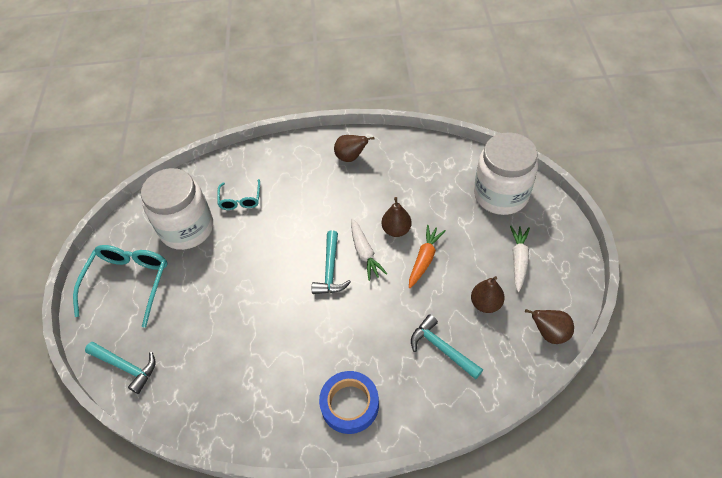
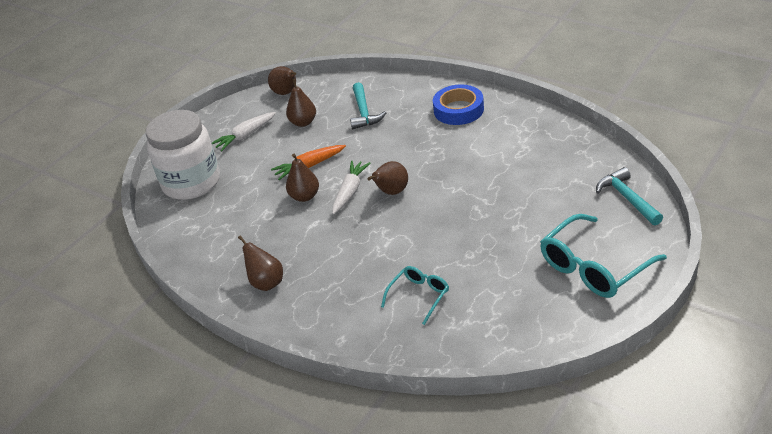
camera: 140 degrees left, 15 degrees down
(187, 228) = (499, 293): white jar -> none
(330, 270) = (391, 192): turquoise hammer -> brown pear

